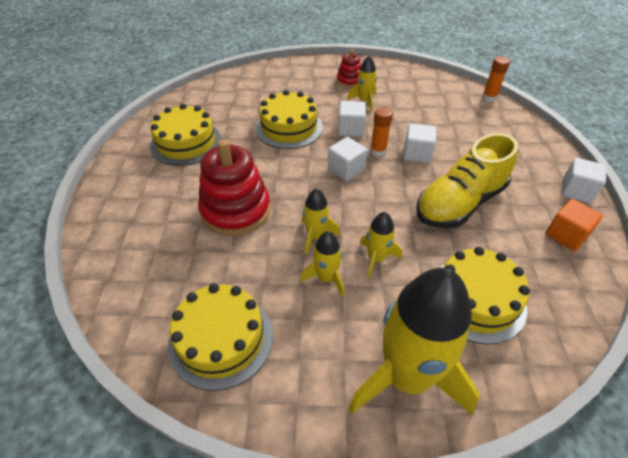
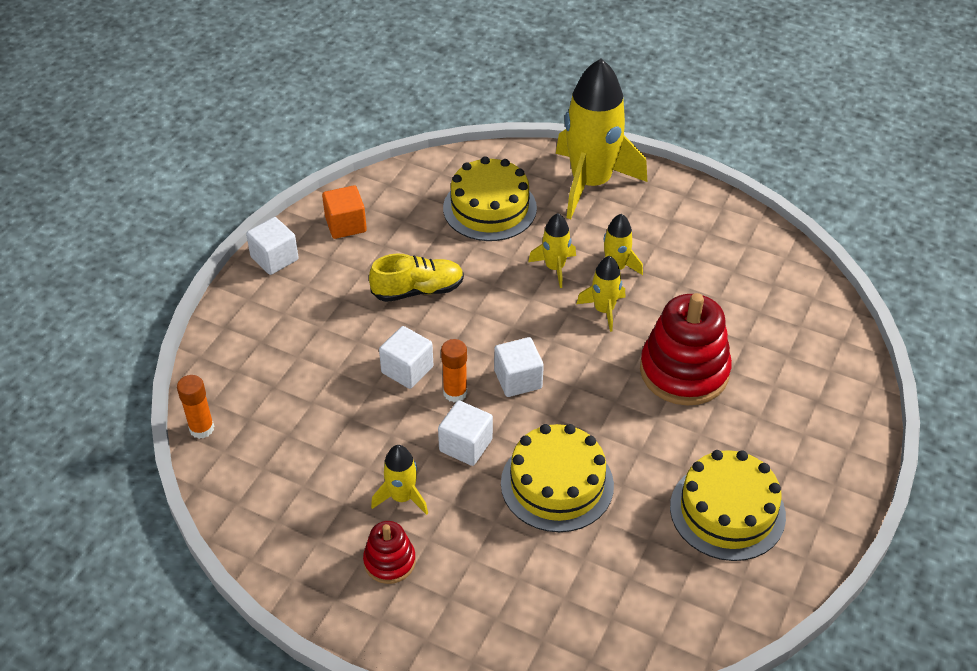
camera: 155 degrees left, 0 degrees up
(221, 339) = (733, 253): yellow cake -> none
(460, 203) = (418, 290): yellow shoe -> yellow shoe, size x0.63

